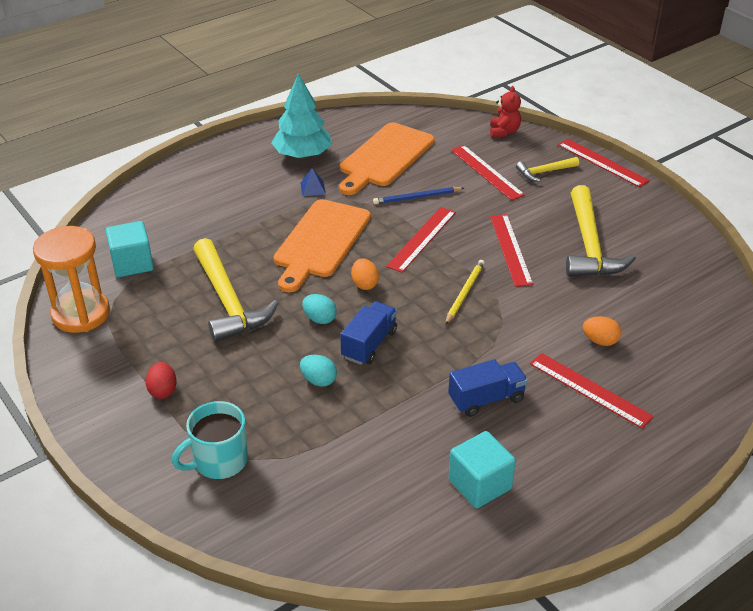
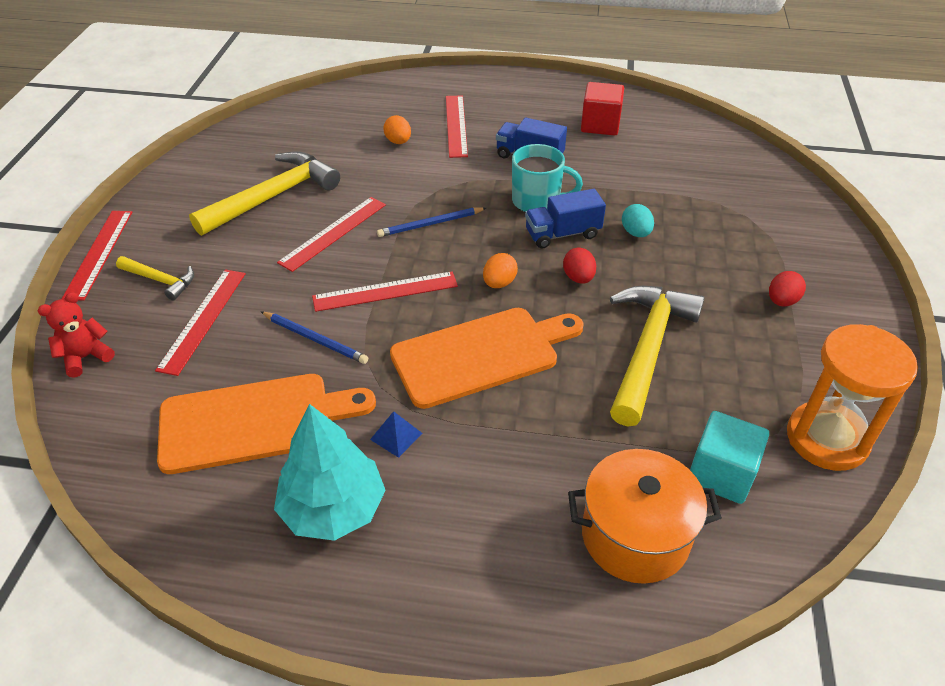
camera: 135 degrees left, 5 degrees up
(156, 217) = (635, 536): none -> orange pot
(219, 461) = (770, 225): turquoise mug -> turquoise mug (537, 201)
(319, 319) = (578, 278): turquoise egg -> red egg
(464, 293) = (430, 224): yellow pencil -> blue pencil
(480, 484) = (600, 125): turquoise cube -> red cube

